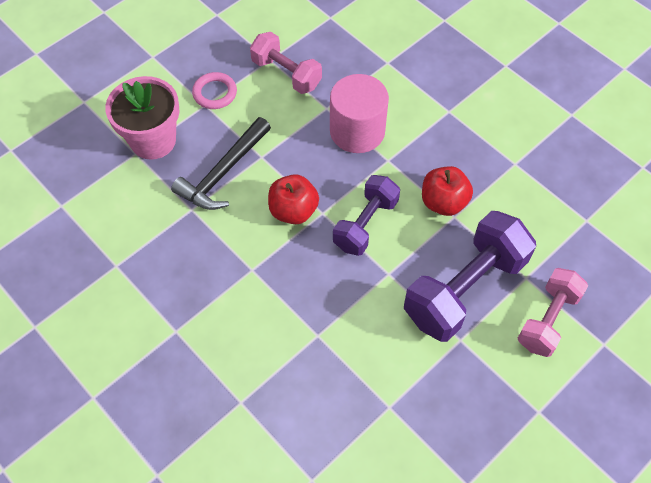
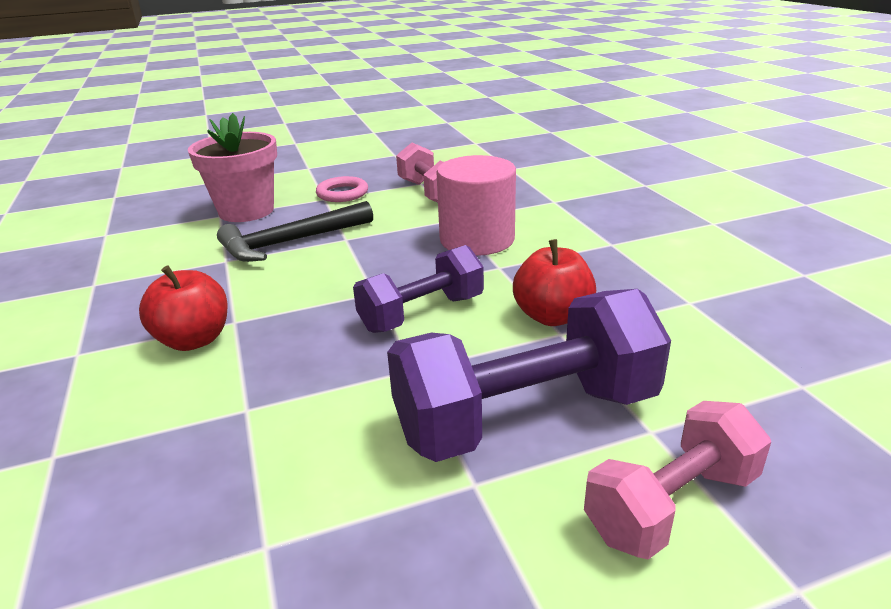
camera: 25 degrees right, 30 degrees down
(293, 211) = (339, 284): red apple -> red apple (194, 340)

